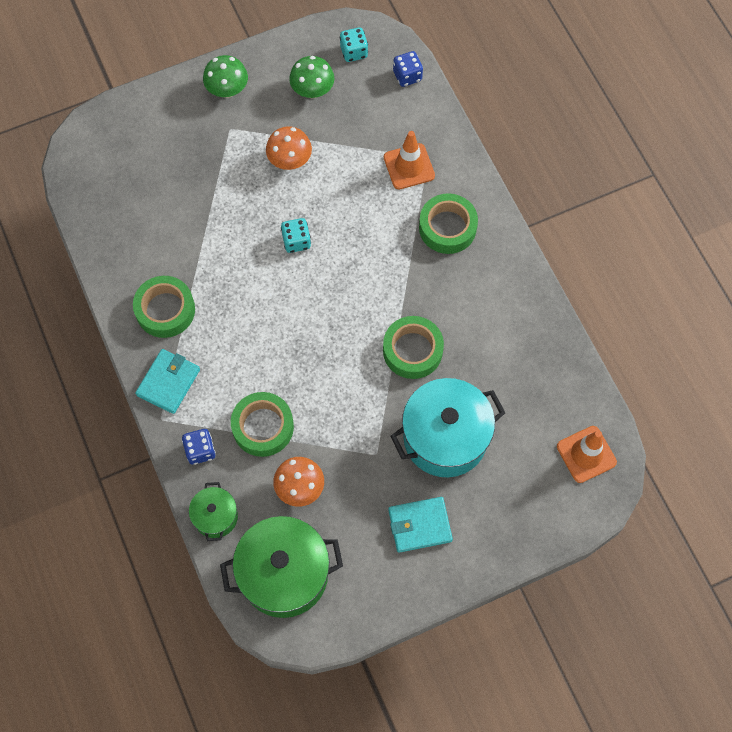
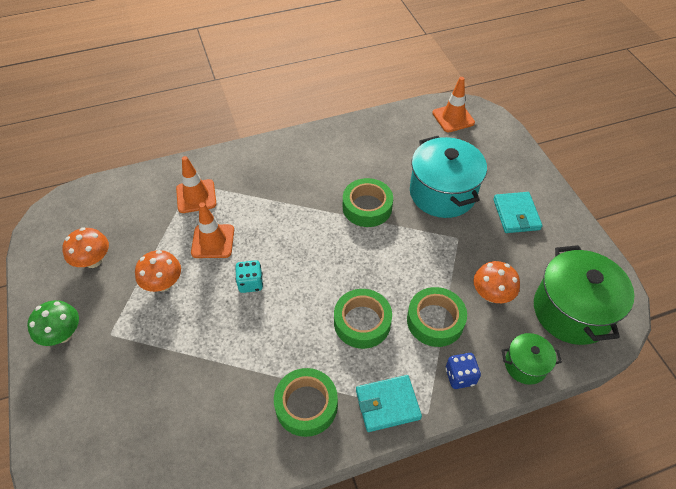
camera: 85 degrees left, 15 degrees down
(168, 382) = (387, 404): turquoise wallet -> turquoise wallet turned 45 degrees counterclockwise
(312, 90) = (93, 261): green mushroom -> orange mushroom
(347, 196) = (213, 241): none -> orange traffic cone
(354, 52) = (65, 226): turquoise dice -> none
(407, 76) = (106, 190): blue dice -> none
(447, 227) = (260, 176): green tape -> green tape (362, 322)

